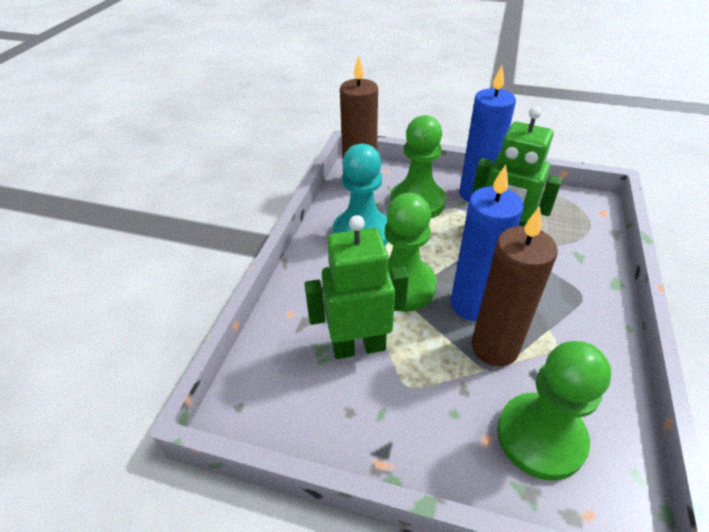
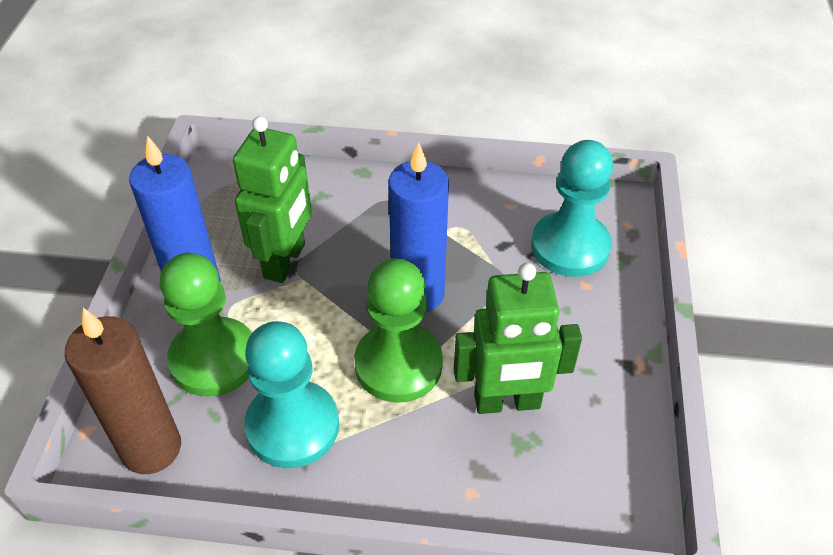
camera: 100 degrees left, 5 degrees up
(358, 346) = (507, 402): green robot -> green robot turned 75 degrees counterclockwise
(494, 347) = (476, 275): brown candle -> none
(540, 437) = (570, 247): green pawn -> turquoise pawn

